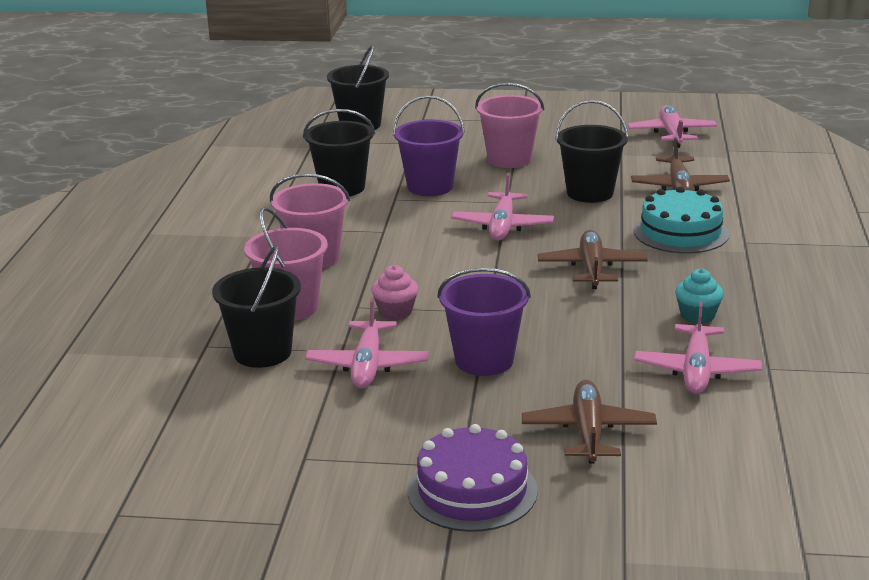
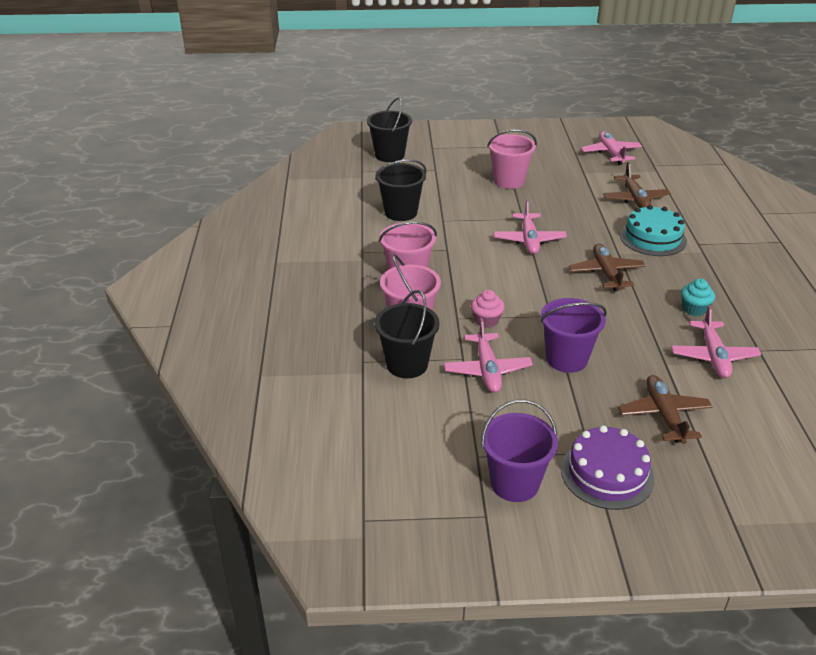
camera: 10 degrees left, 10 degrees up
(430, 187) = (463, 208): purple bucket -> purple bucket (514, 483)
(590, 193) = (577, 207): black bucket -> none

